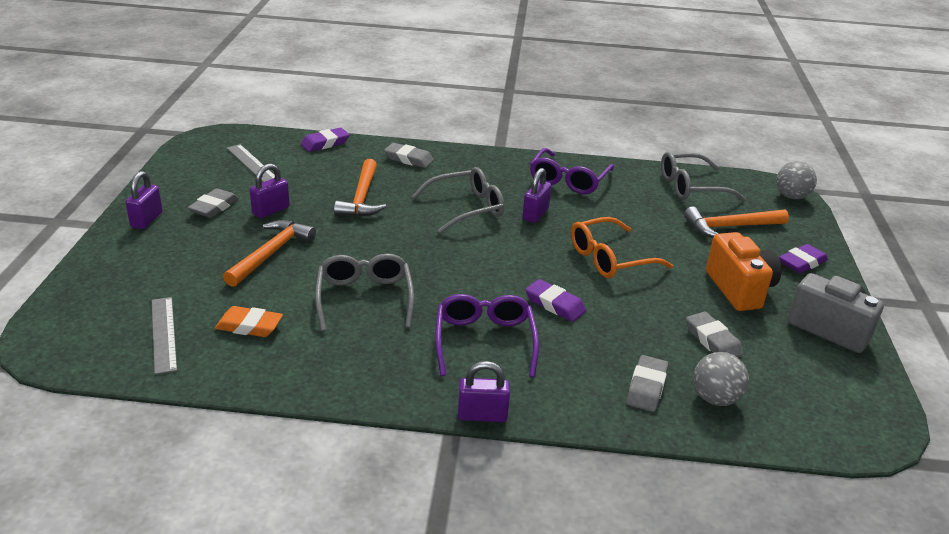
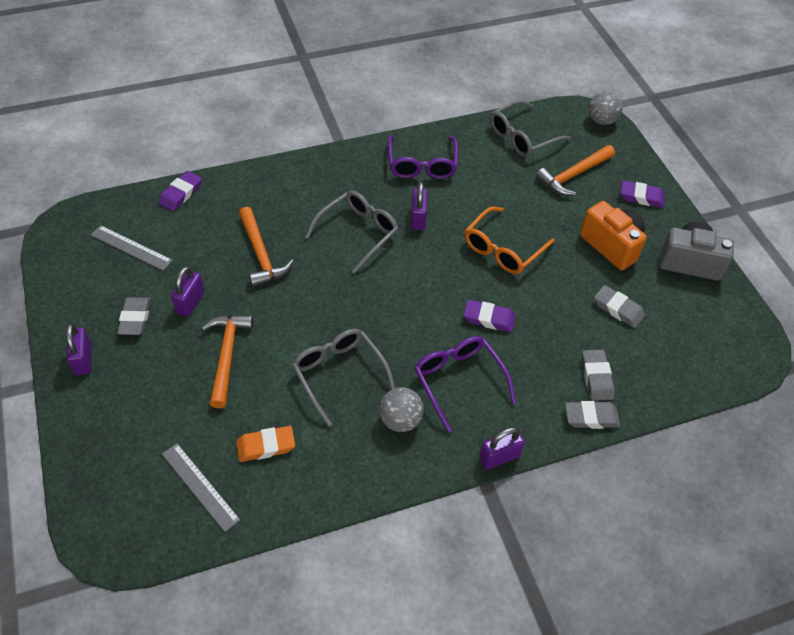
camera: 25 degrees left, 20 degrees up
(409, 159) = (271, 187): grey eraser -> grey eraser (591, 417)
(715, 398) = (646, 367): grey ball -> grey ball (400, 420)
(802, 262) = (641, 197): purple eraser -> purple eraser turned 75 degrees clockwise

